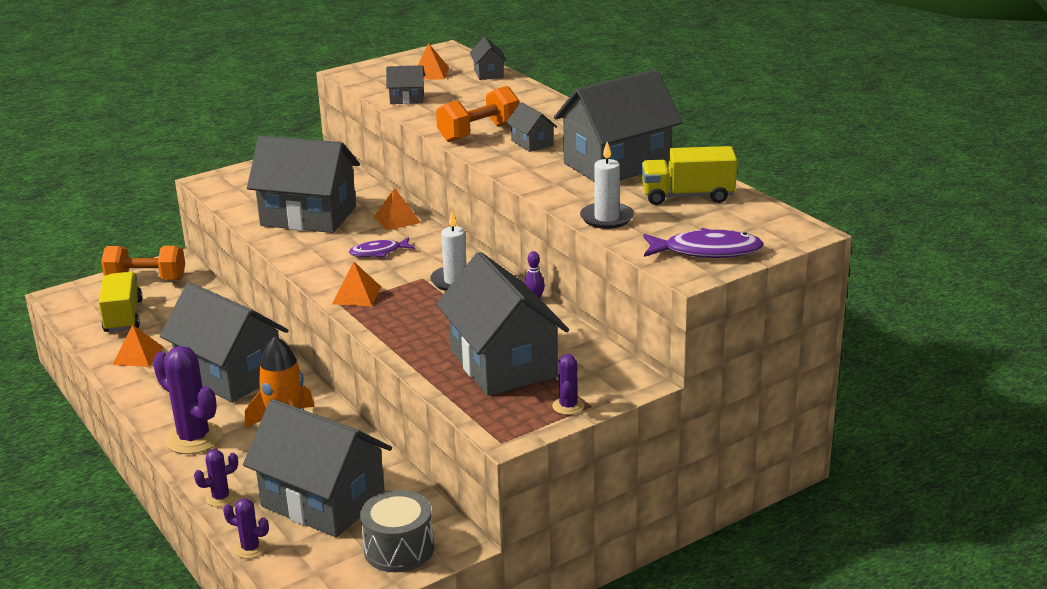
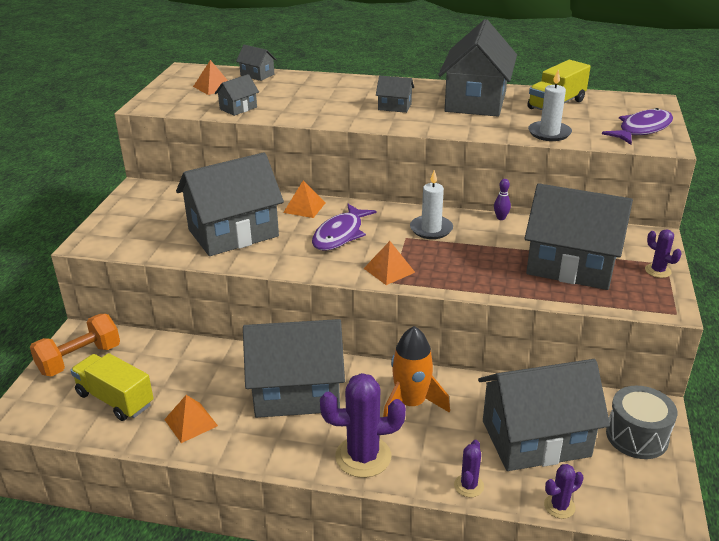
camera: 45 degrees left, 5 degrees up
(379, 252) = (340, 234): purple fish -> purple fish, size x1.57
(479, 133) = (345, 112): orange dumbbell -> none

